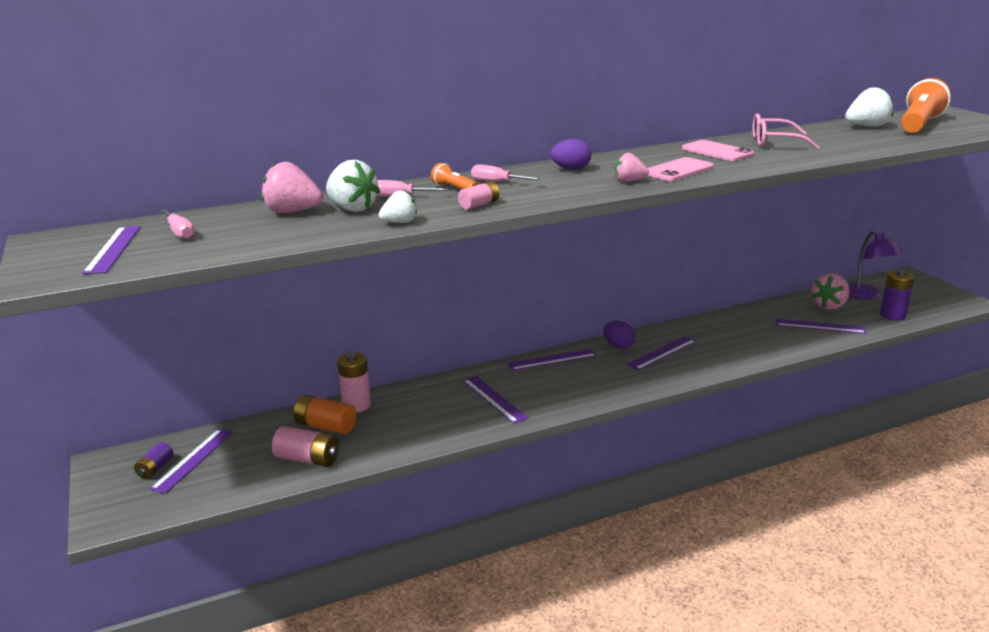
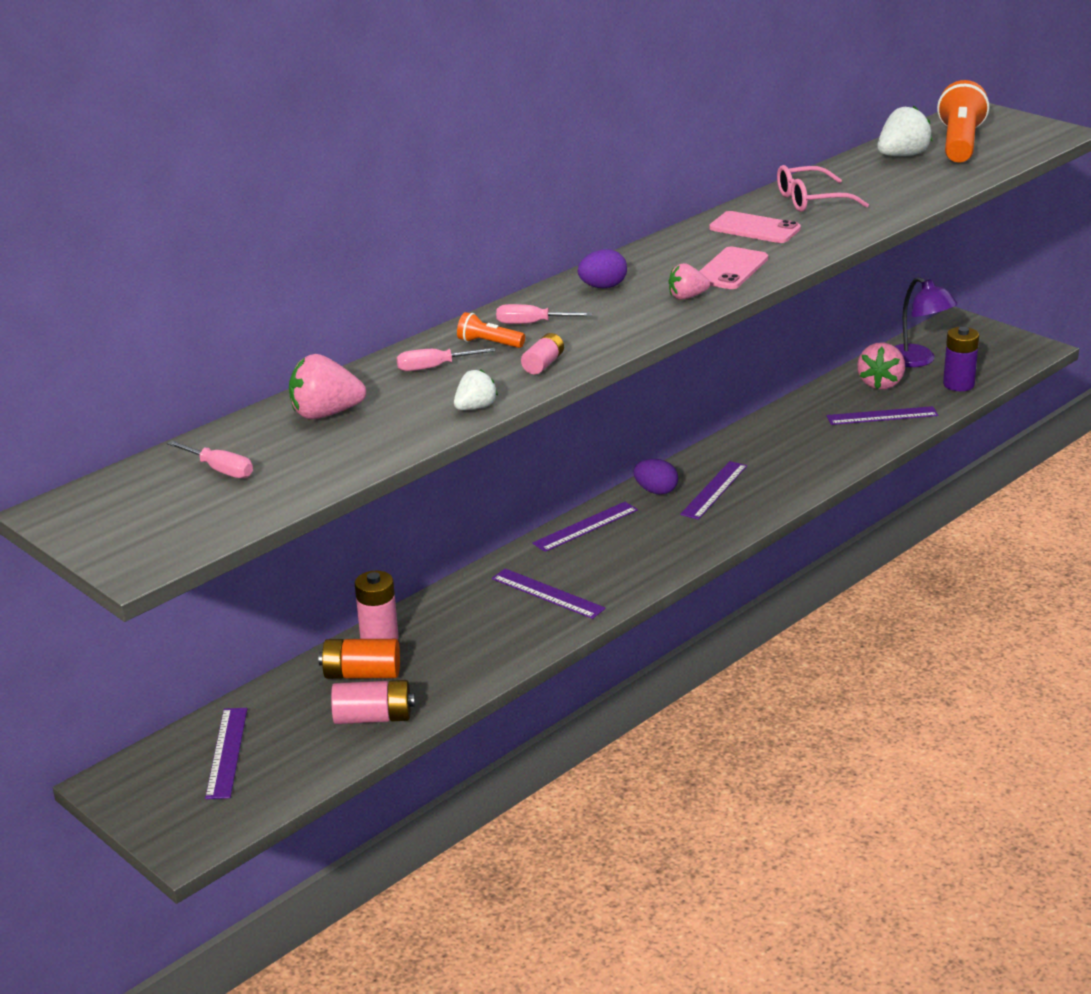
camera: 20 degrees left, 5 degrees up
(114, 249) = (169, 508): purple ruler -> none
(155, 468) = (187, 774): purple battery -> none
(352, 209) = (395, 396): white strawberry -> none

